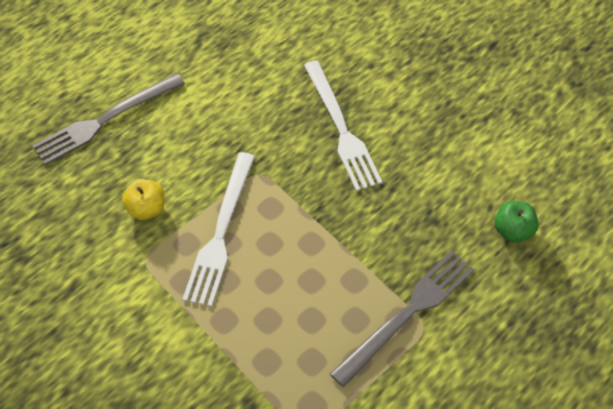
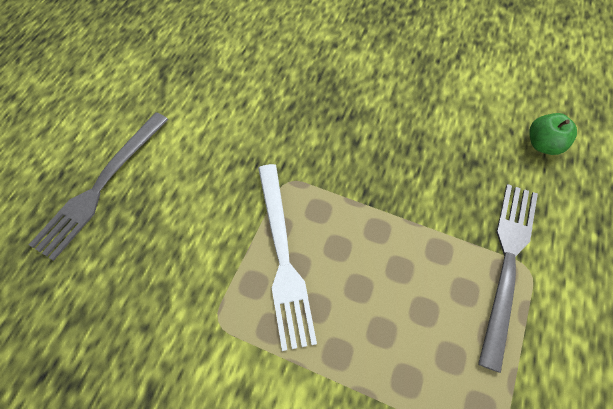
camera: 25 degrees left, 5 degrees up
(147, 208) = (192, 263): yellow apple -> none
(341, 128) = (341, 109): white fork -> none

